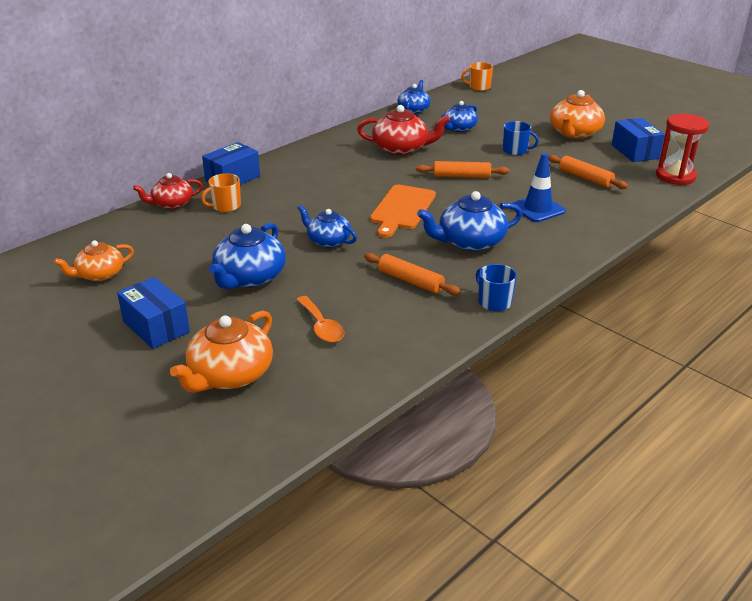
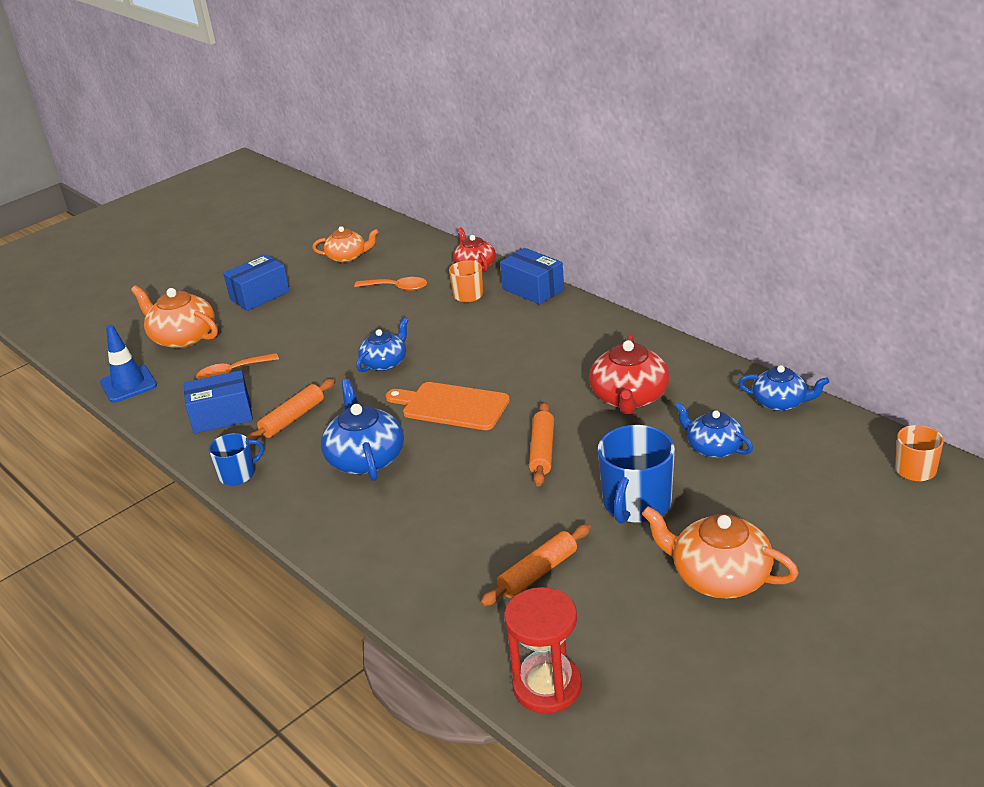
camera: 95 degrees right, 0 degrees up
(100, 274) = (347, 257): orange teapot -> orange teapot turned 120 degrees clockwise
(191, 241) = (397, 288): none -> orange spoon
(249, 277) = (324, 327): blue teapot -> none
(515, 150) = (636, 504): blue mug -> blue mug, size x1.71
(537, 209) = (442, 517): blue traffic cone -> blue traffic cone (128, 384)
(635, 151) = (648, 647): blue box -> blue box (222, 416)

